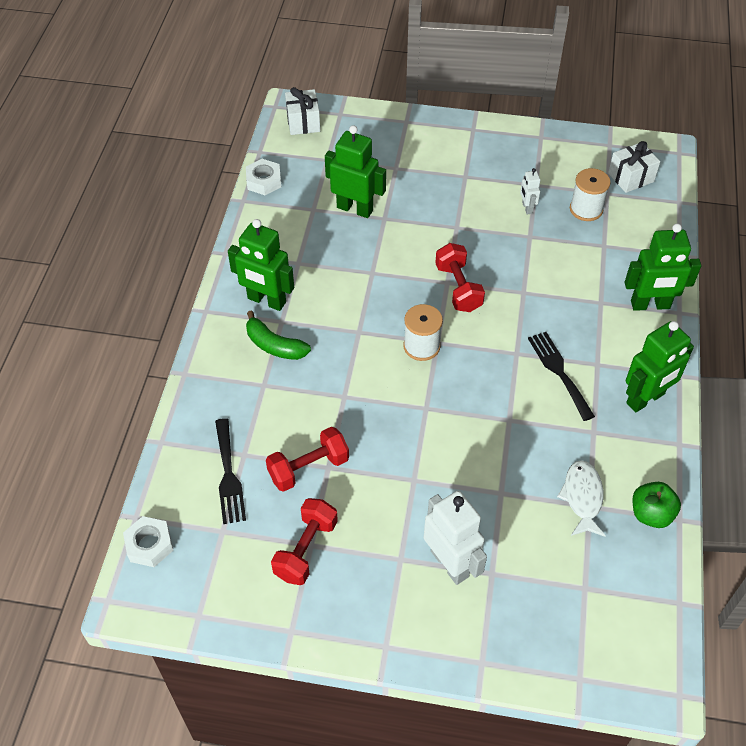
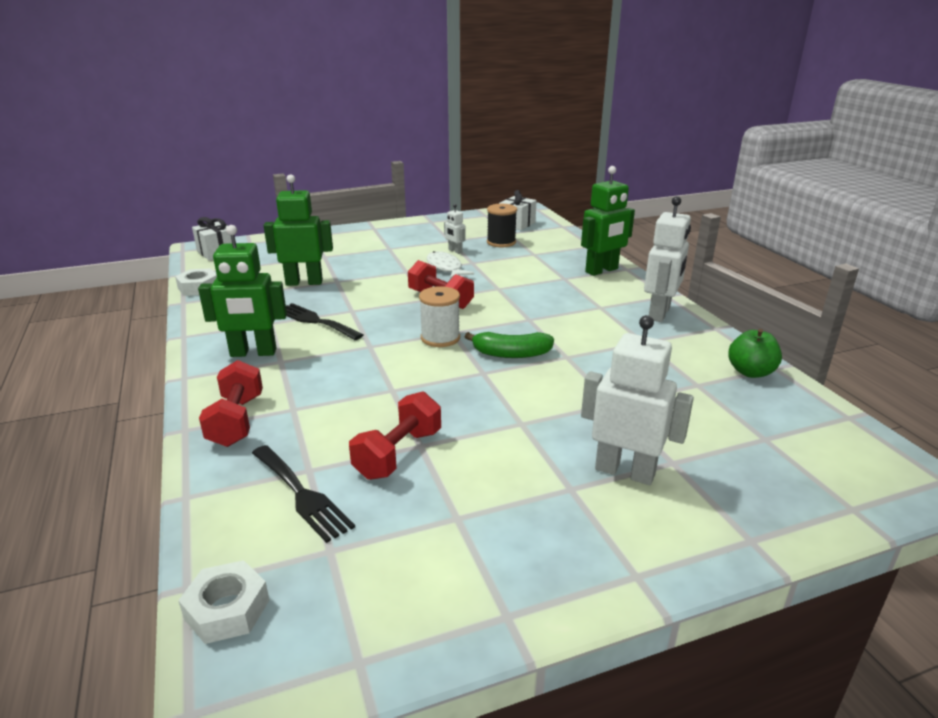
camera: 30 degrees left, 25 degrees down
(274, 345) = (285, 378): green banana -> green banana (511, 354)
(306, 549) = (455, 524): red dumbbell -> red dumbbell (236, 421)
(559, 372) = (575, 319): black fork -> black fork (315, 321)
(582, 497) = (685, 381): white fish -> white fish (445, 268)
(586, 209) = (501, 242): white spool -> black spool
(645, 399) = (659, 313): green robot -> white robot

